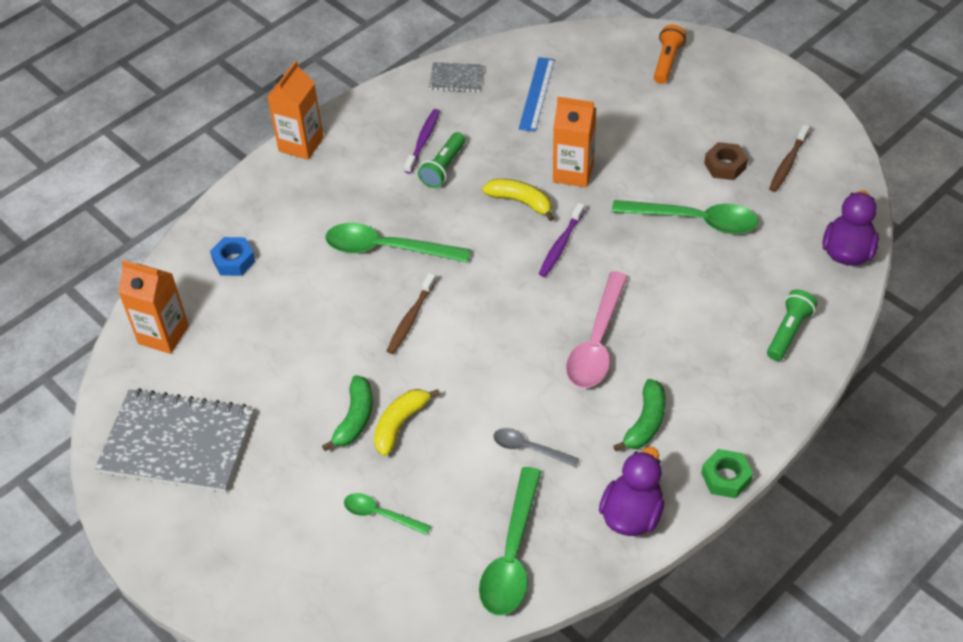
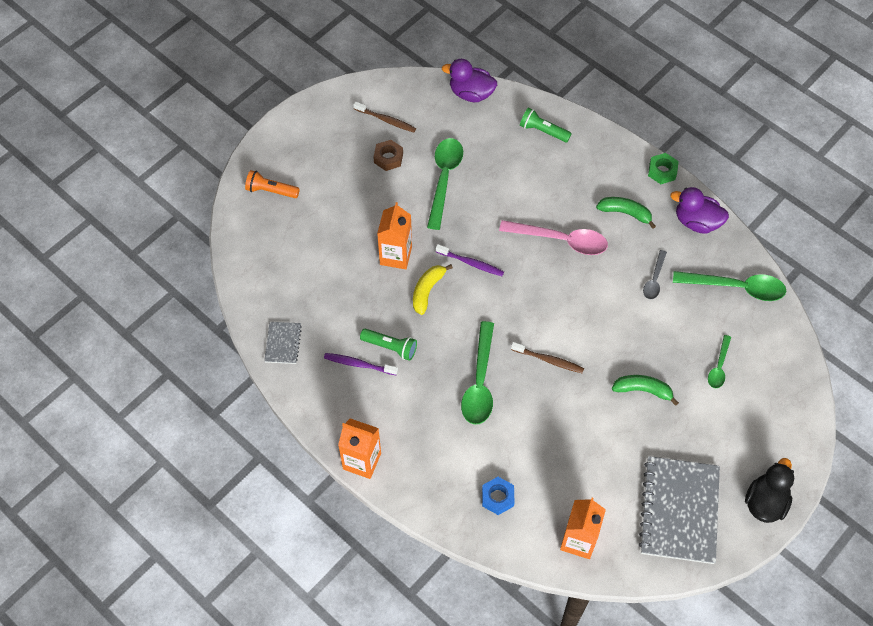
camera: 95 degrees left, 10 degrees up
(168, 546) = (765, 502): none -> black duck
(400, 424) = (644, 360): yellow banana -> none
(536, 94) = (304, 282): blue ruler -> none

